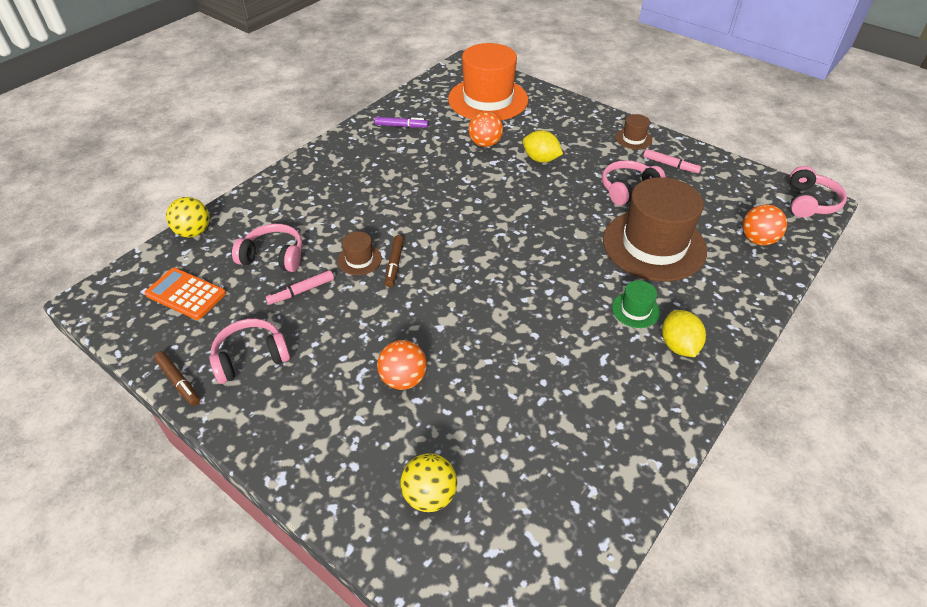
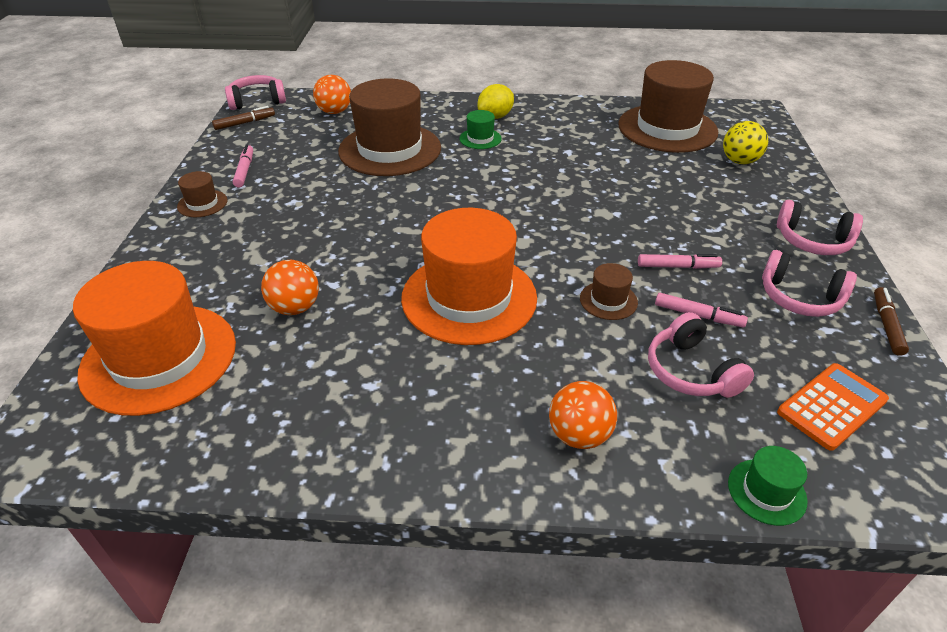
camera: 125 degrees left, 5 degrees down
(186, 294) = (832, 406): orange calculator -> orange calculator turned 120 degrees counterclockwise
(194, 232) = (766, 491): yellow ball -> green hat
(349, 316) = (678, 266): none -> pink marker
(394, 264) = (583, 273): brown marker -> brown marker (245, 123)
(401, 126) = (307, 418): purple marker -> none
(403, 379) = (686, 207): orange ball -> orange ball (579, 435)
(426, 205) = (469, 297): none -> orange hat
(540, 159) = (298, 251): yellow lemon -> none
(548, 485) = (667, 128): none -> brown hat
(628, 189) = (312, 182): pink headphones -> pink headphones (812, 241)

